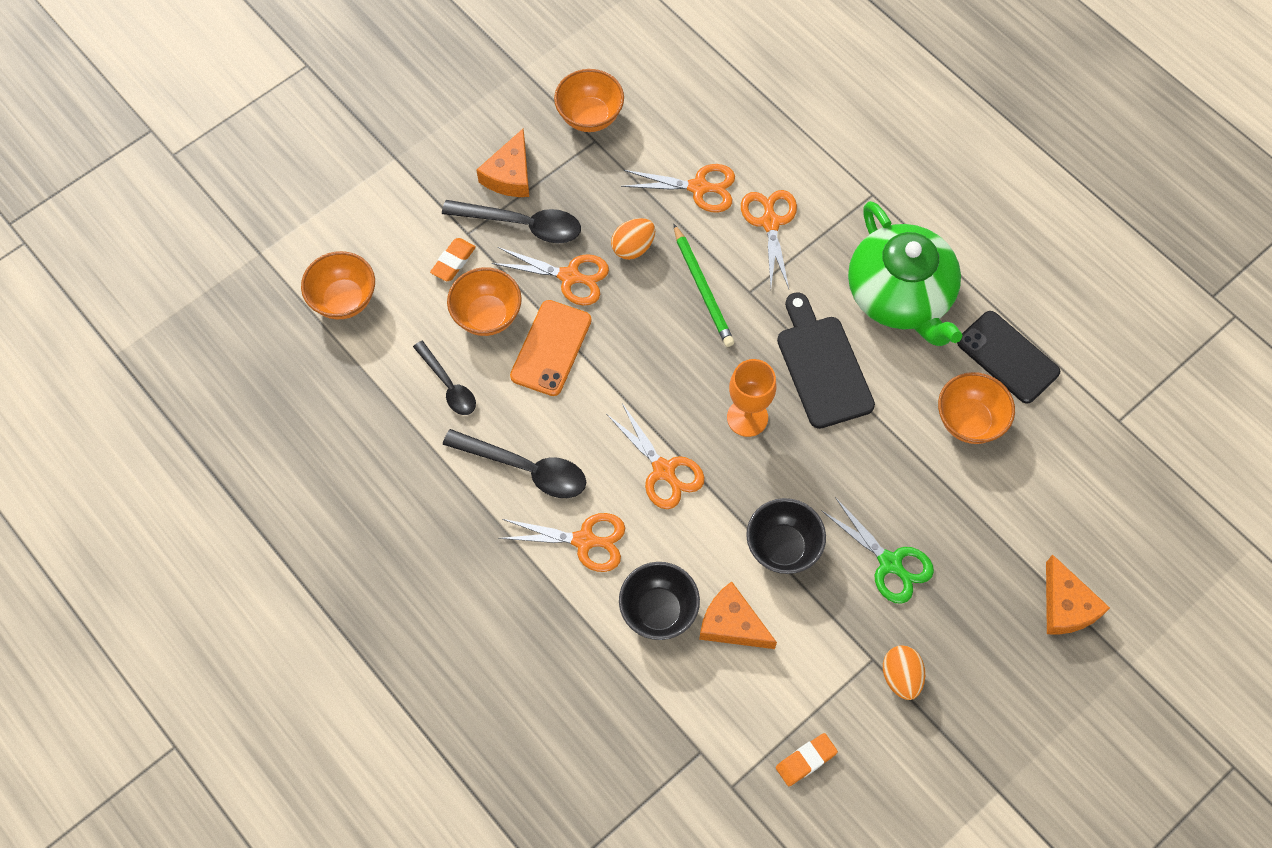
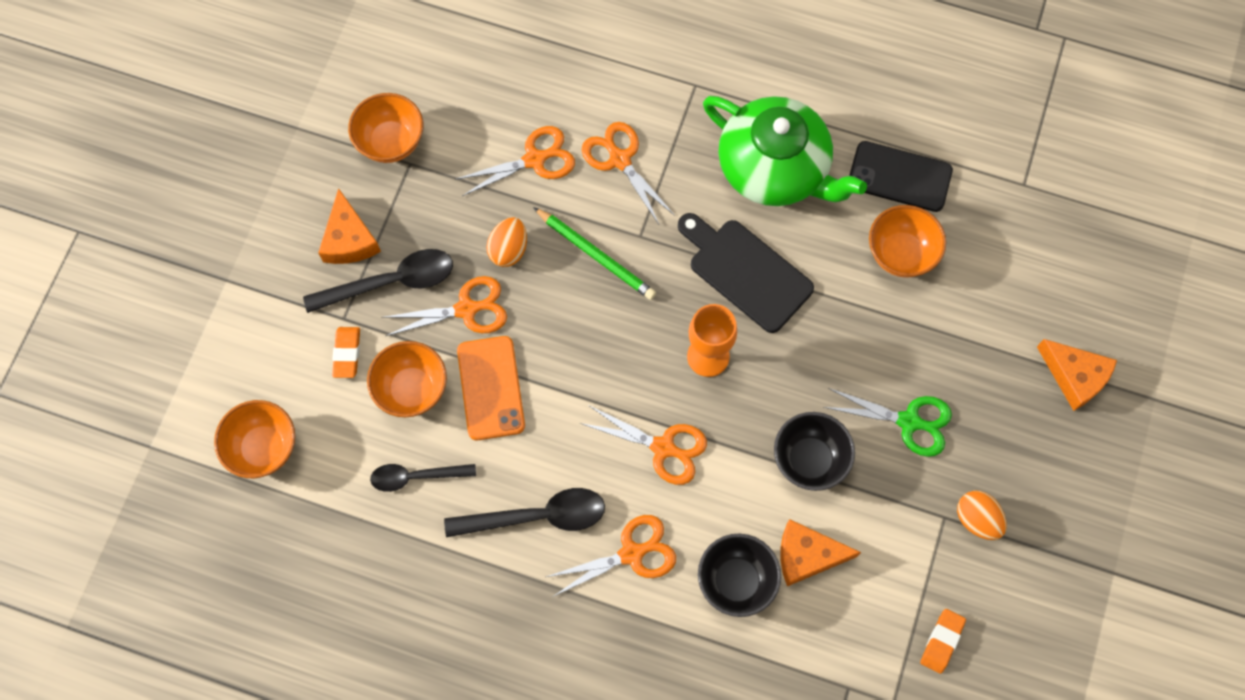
camera: 30 degrees left, 5 degrees up
(448, 385) = (416, 476): black spoon -> black spoon turned 150 degrees clockwise

